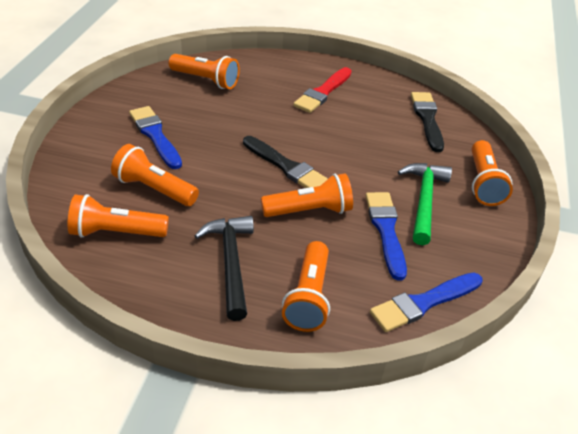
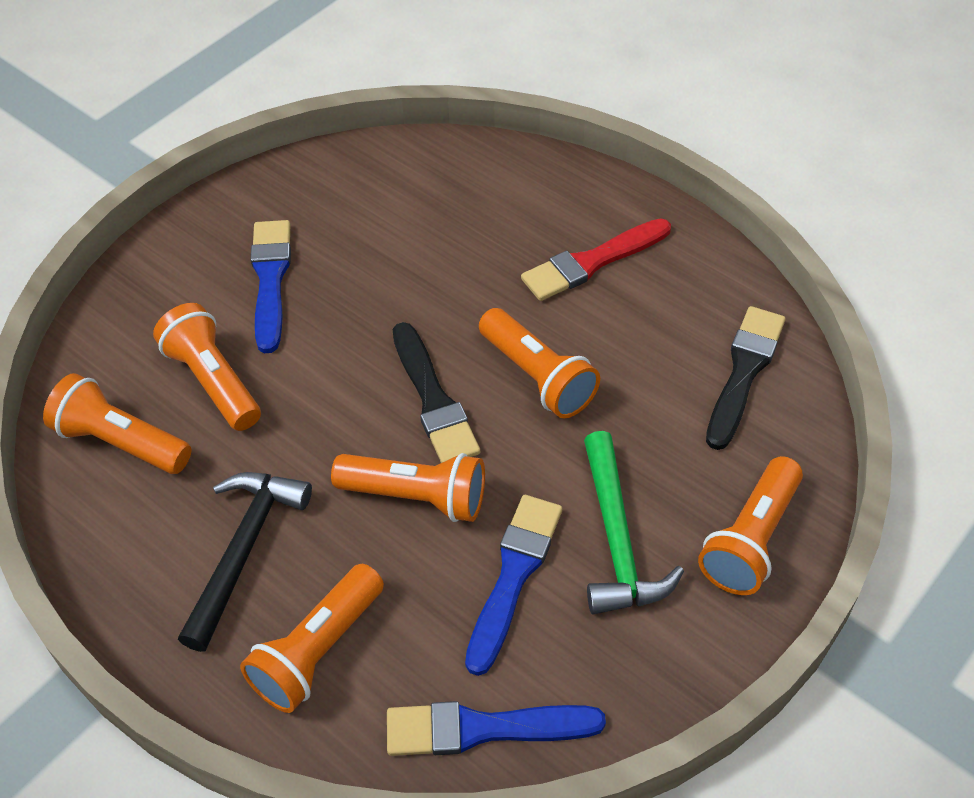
camera: 30 degrees right, 10 degrees up
(206, 80) = (411, 186): orange flashlight -> orange flashlight (537, 377)
(424, 200) = (617, 540): green hammer -> green hammer turned 135 degrees clockwise

